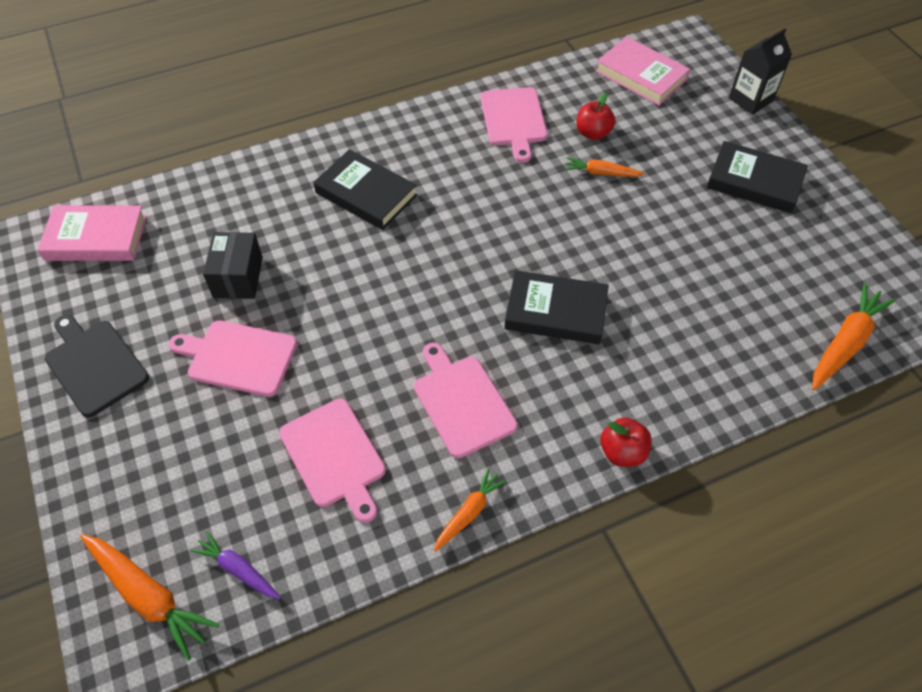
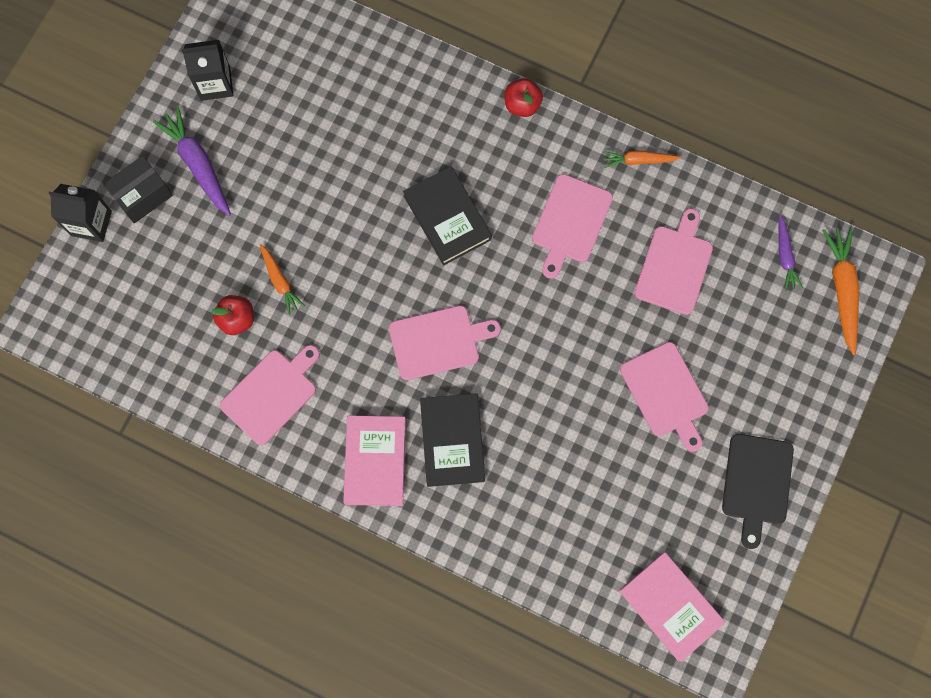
camera: 130 degrees left, 20 degrees up
(238, 277) = (608, 460): black box -> black box (142, 195)
(452, 235) = (438, 341): none -> pink cutting board
(641, 75) = (126, 331): pink book -> pink book (375, 461)
(754, 182) = (198, 164): black book -> purple carrot
(831, 234) = (215, 83): none -> black carton
(845, 343) = (319, 25): orange carrot -> none

